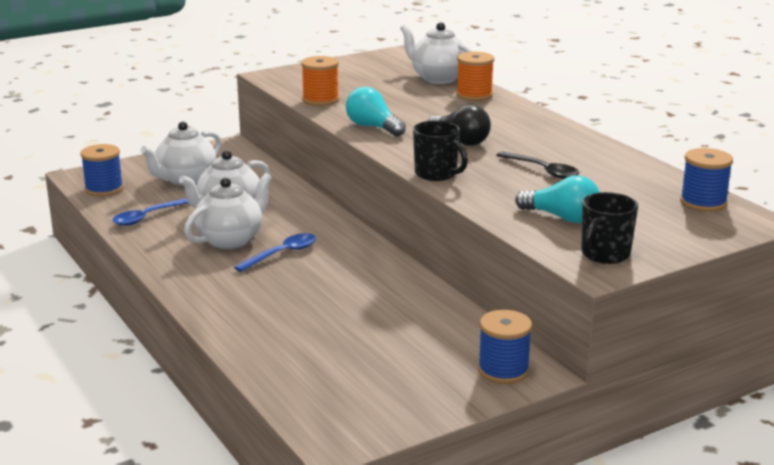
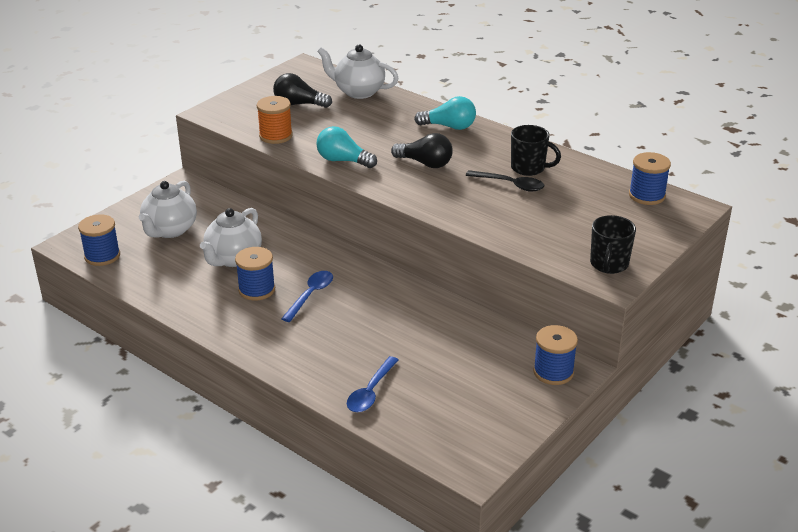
camera: 20 degrees left, 10 degrees up
(147, 217) = (165, 280): blue spoon -> blue spoon (371, 392)
(230, 240) = (257, 290): white teapot -> blue spool
(366, 80) = (299, 104): none -> black light bulb
(437, 174) = (431, 205): black mug -> black mug (529, 168)
(474, 95) = (402, 107): orange spool -> none
(562, 217) = (555, 232): turquoise light bulb -> turquoise light bulb (449, 127)

